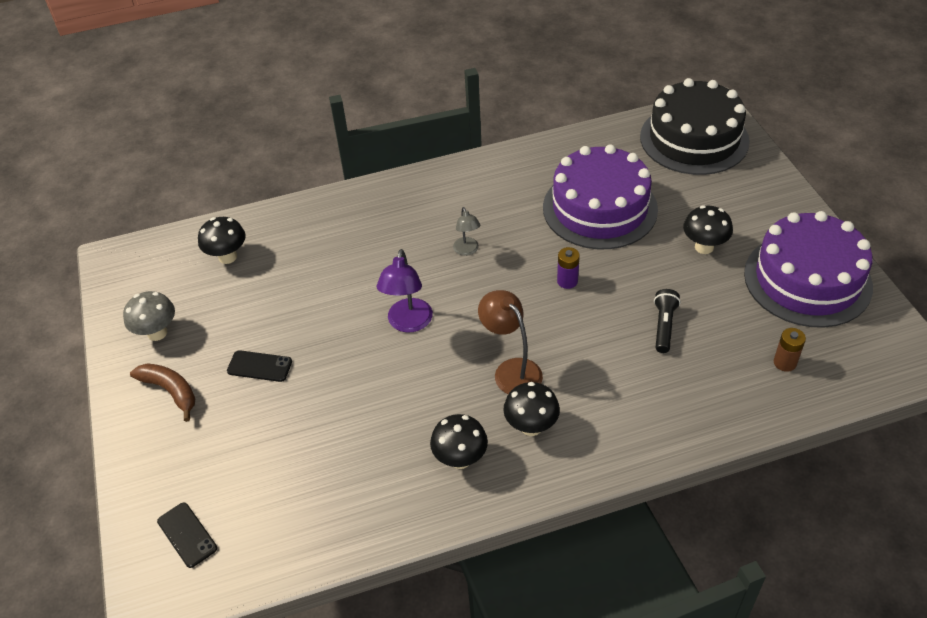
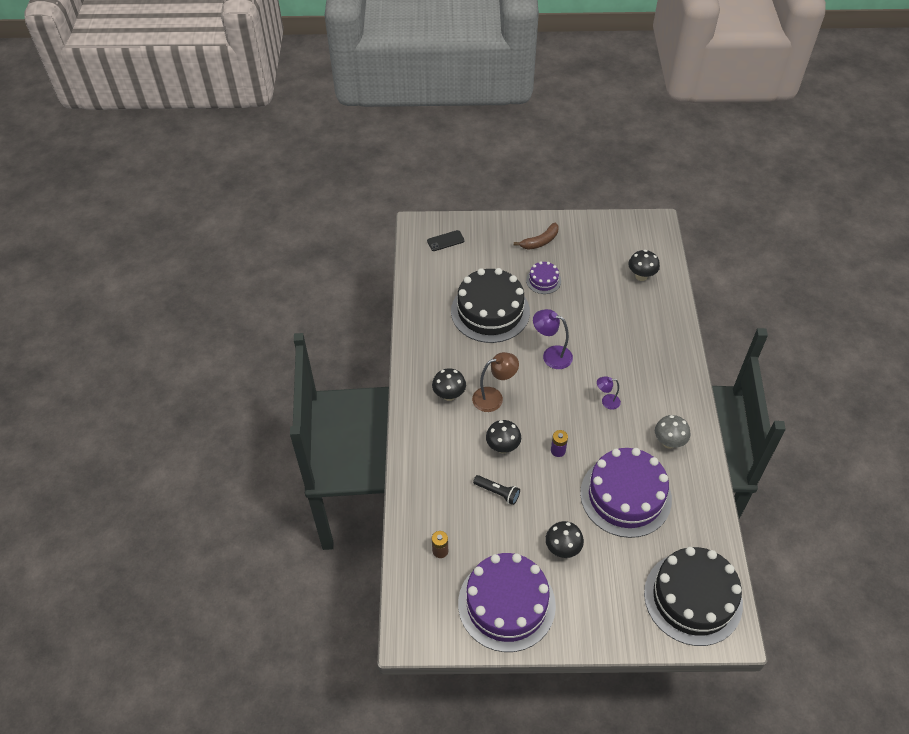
camera: 105 degrees right, 5 degrees up
(157, 333) = (586, 239): grey mushroom -> grey mushroom (669, 442)
(259, 366) = (543, 280): black phone -> purple cake
(343, 419) = (490, 311): none -> black cake
(460, 459) = (441, 357): black mushroom -> black mushroom (502, 447)
(467, 250) = (606, 401): grey lamp -> purple lamp

